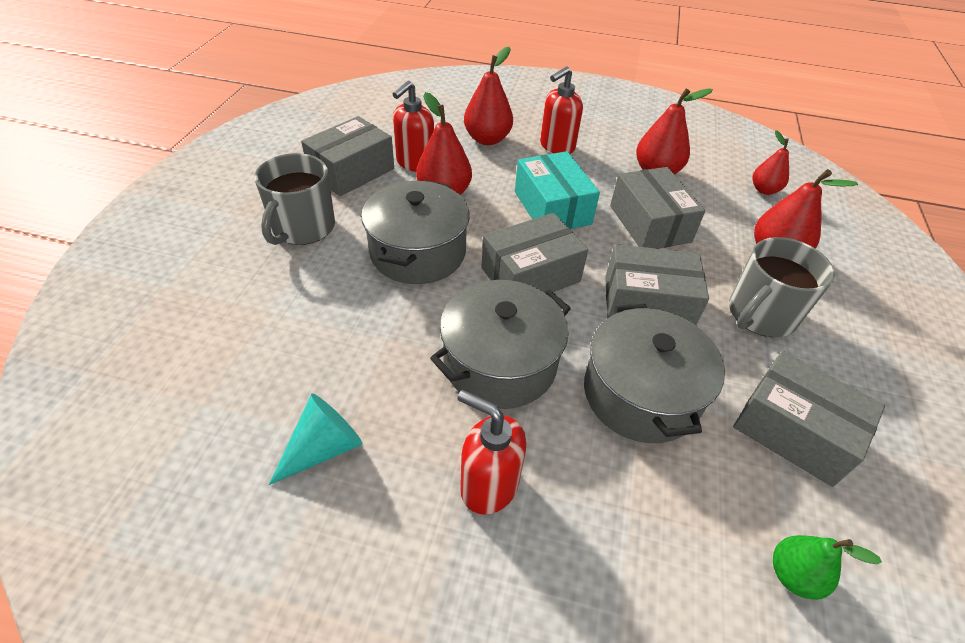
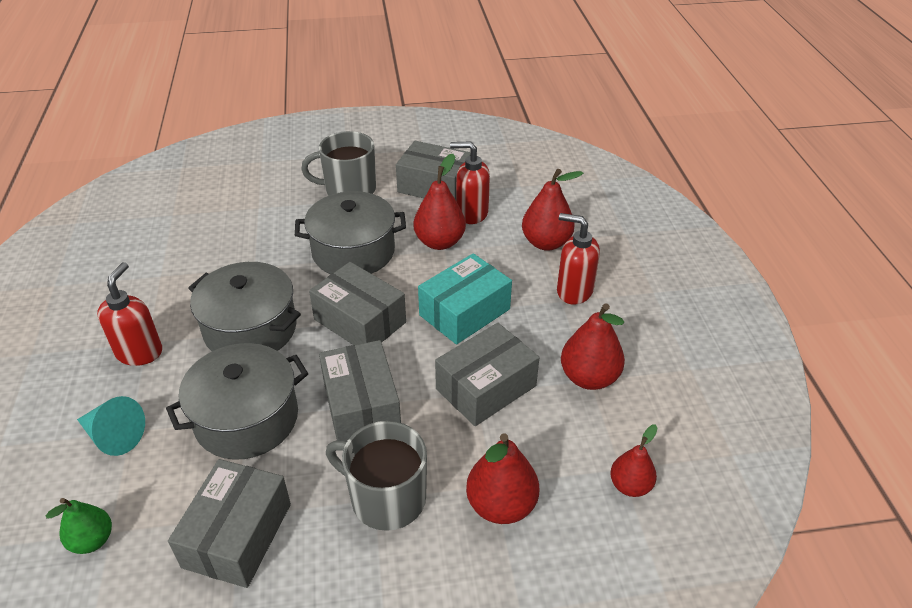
camera: 70 degrees right, 5 degrees down
(324, 448) = (152, 271): turquoise cone -> turquoise cone (114, 436)

